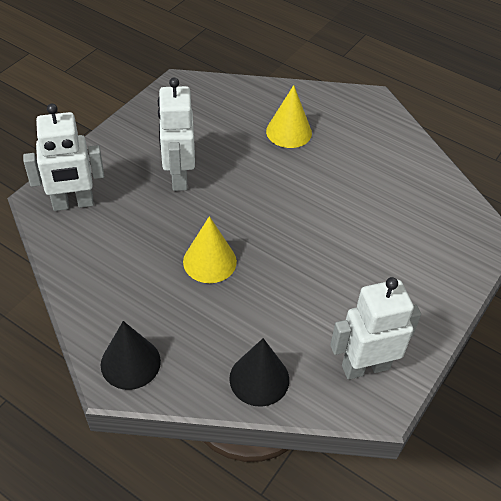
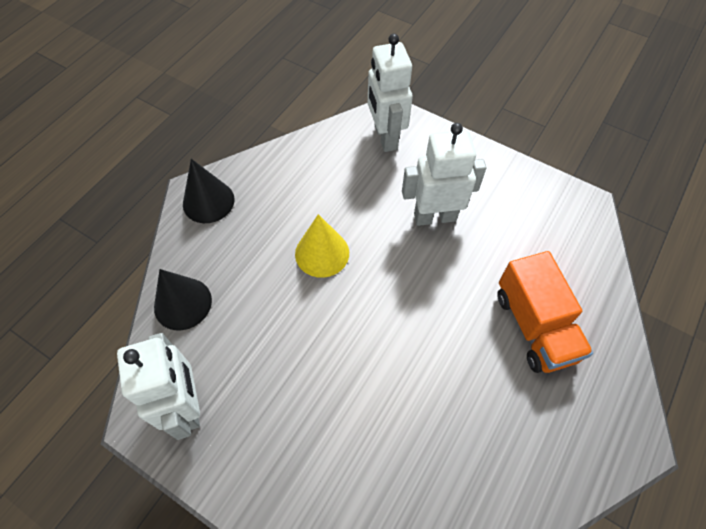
camera: 90 degrees right, 10 degrees up
(289, 132) = (534, 326): yellow cone -> orange truck

